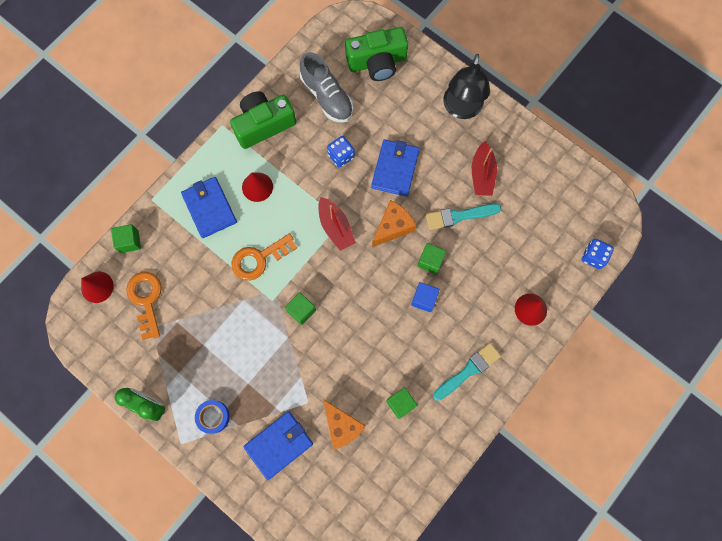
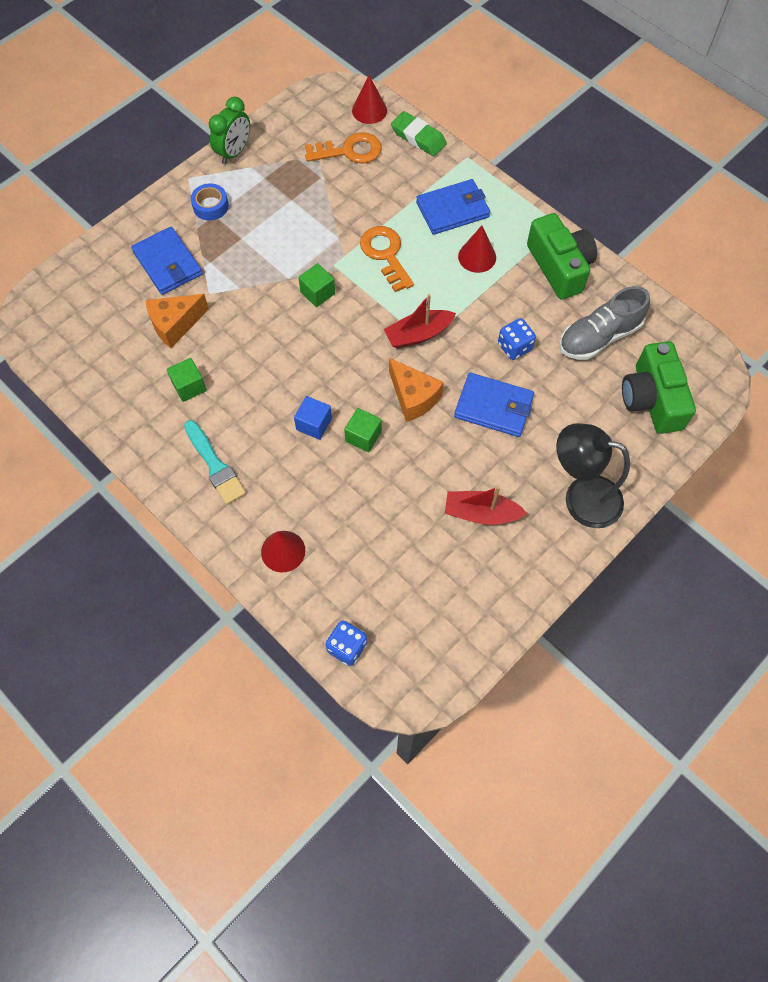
camera: 95 degrees right, 10 degrees down
(129, 241) = (418, 137): green cube -> green eraser
(459, 216) = (422, 477): turquoise brush -> none

